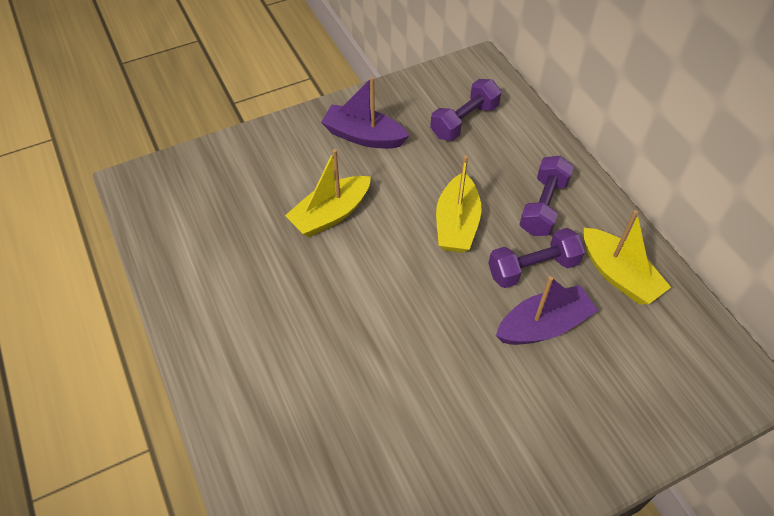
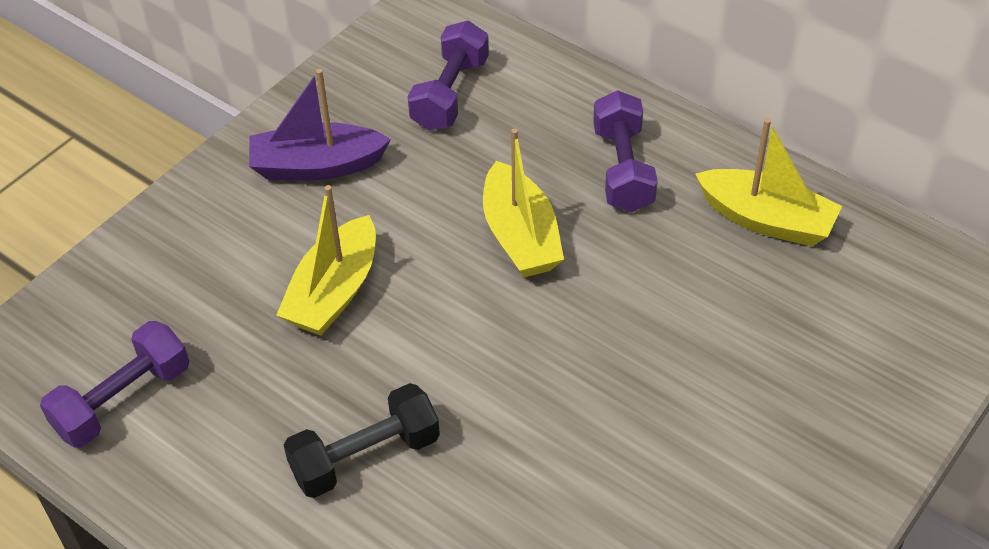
camera: 25 degrees left, 5 degrees down
(291, 320) = (365, 457): none -> black dumbbell
(532, 268) = (654, 254): purple dumbbell -> purple dumbbell (123, 400)
(543, 325) = (708, 321): purple boat -> none

